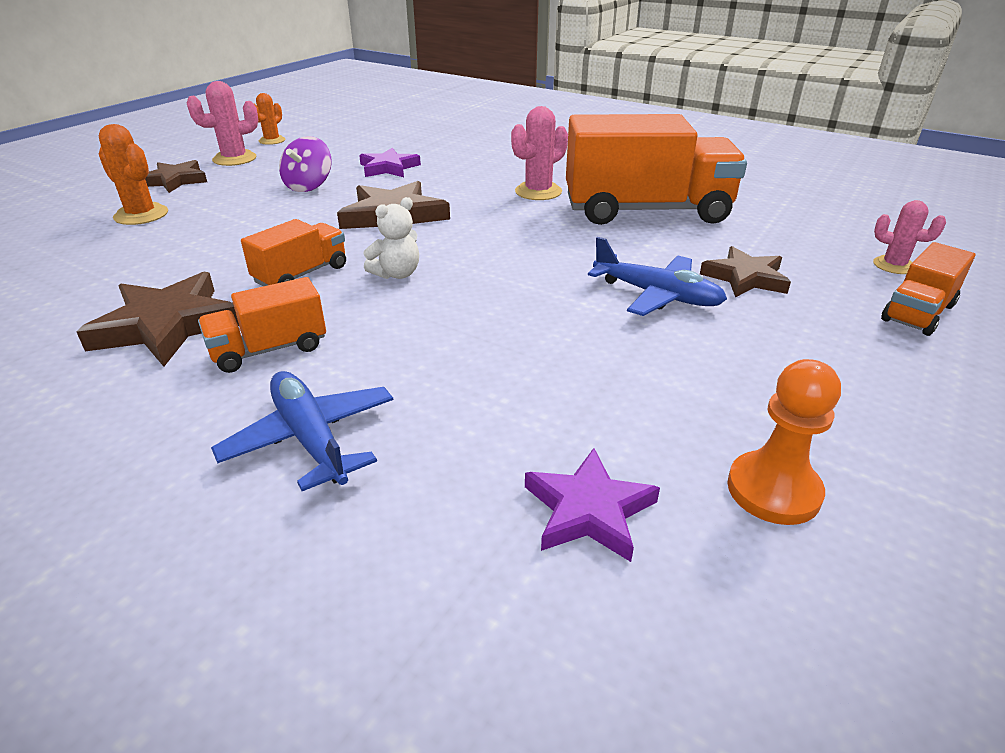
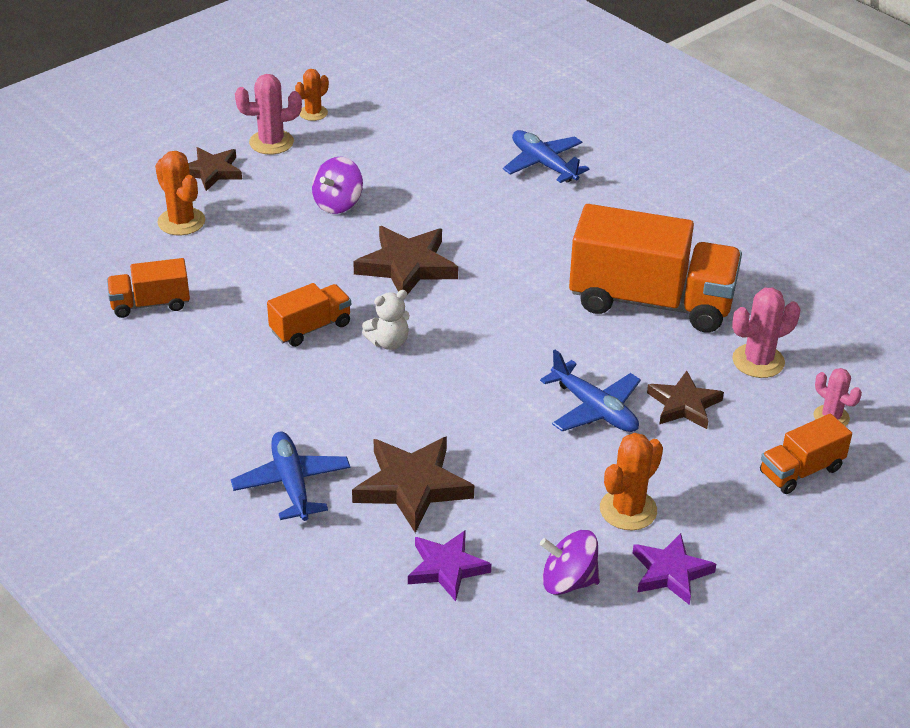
camera: 15 degrees right, 5 degrees up
(167, 325) = (203, 364): brown star -> brown star (412, 486)
(269, 349) = (275, 403): orange truck -> orange truck (150, 304)
(389, 168) = (423, 186): purple star -> purple star (670, 572)
(490, 146) = (543, 164): none -> blue plane
(538, 192) = (559, 253): pink cactus -> pink cactus (758, 361)
(773, 490) = (568, 581): orange pawn -> purple spinning top
(775, 384) = (628, 510): none -> orange cactus

